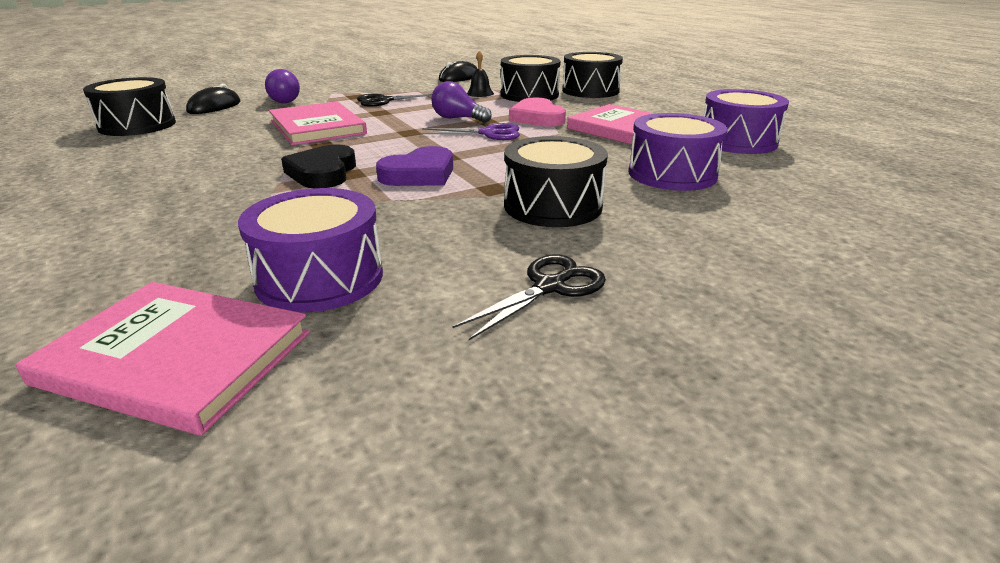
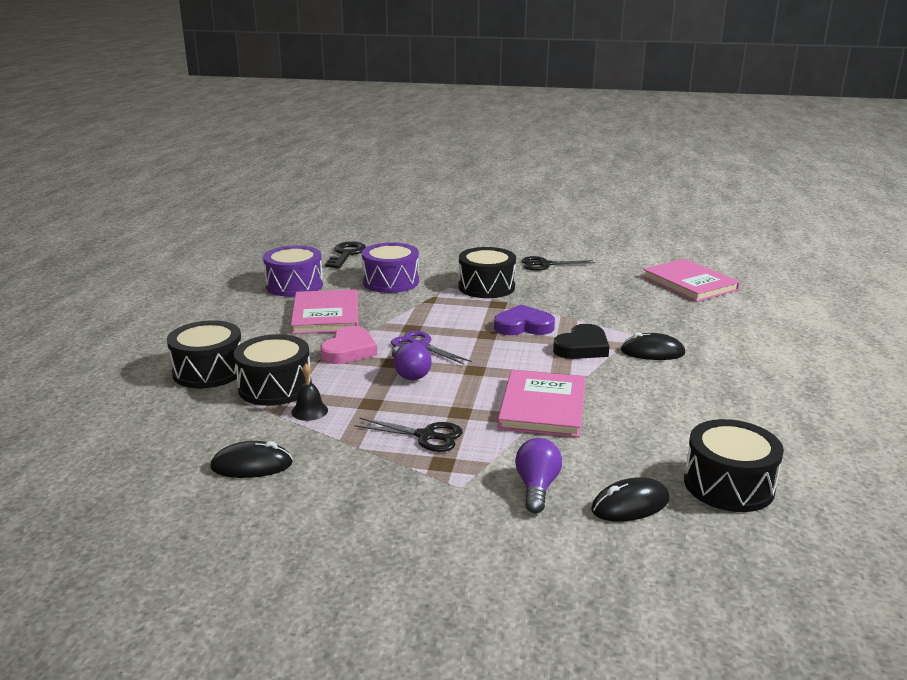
camera: 140 degrees left, 5 degrees down
(228, 190) = (652, 352): none -> black mouse
(320, 278) = (627, 291): purple drum -> none
(835, 189) = (346, 254): none -> black key

